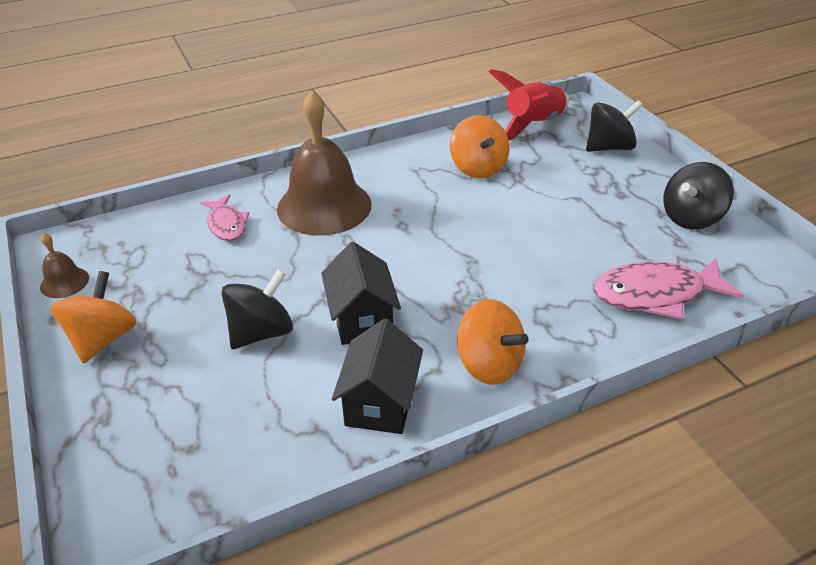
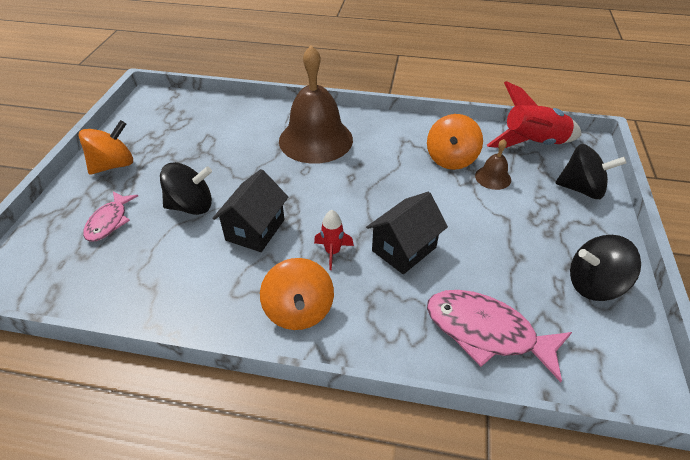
camera: 35 degrees right, 5 degrees up
(64, 282) = (132, 122): brown bell -> brown bell (493, 177)
(227, 224) = (247, 126): pink fish -> pink fish (109, 222)
(380, 403) = (204, 294): black house -> black house (404, 249)
(462, 300) = (332, 252): none -> red rocket

